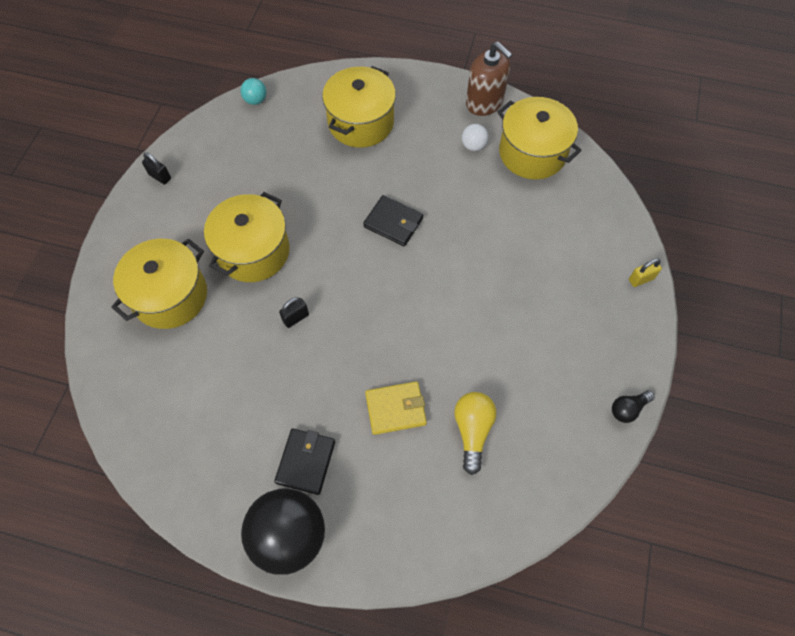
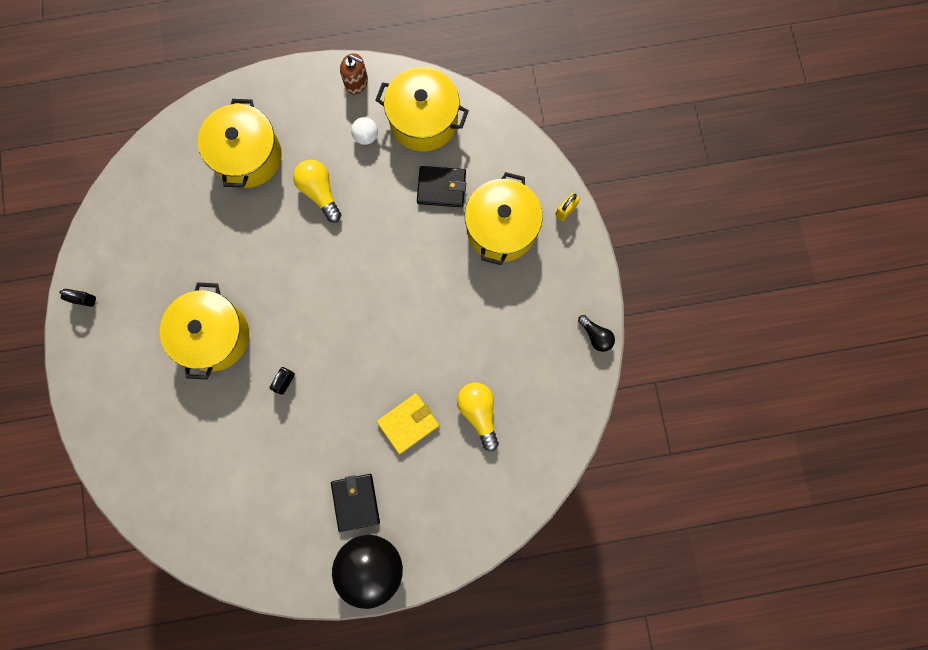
camera: 25 degrees left, 15 degrees up
(170, 296) = (161, 412): yellow pot -> yellow pot (501, 228)
(255, 100) = (132, 175): turquoise ball -> none
(393, 222) = (328, 250): black wallet -> black wallet (441, 188)
(409, 173) = (319, 192): none -> yellow light bulb
(484, 102) = (356, 82): brown soap dispenser -> brown soap dispenser, size x0.64
(628, 409) = (595, 336): black light bulb -> black light bulb turned 75 degrees counterclockwise

